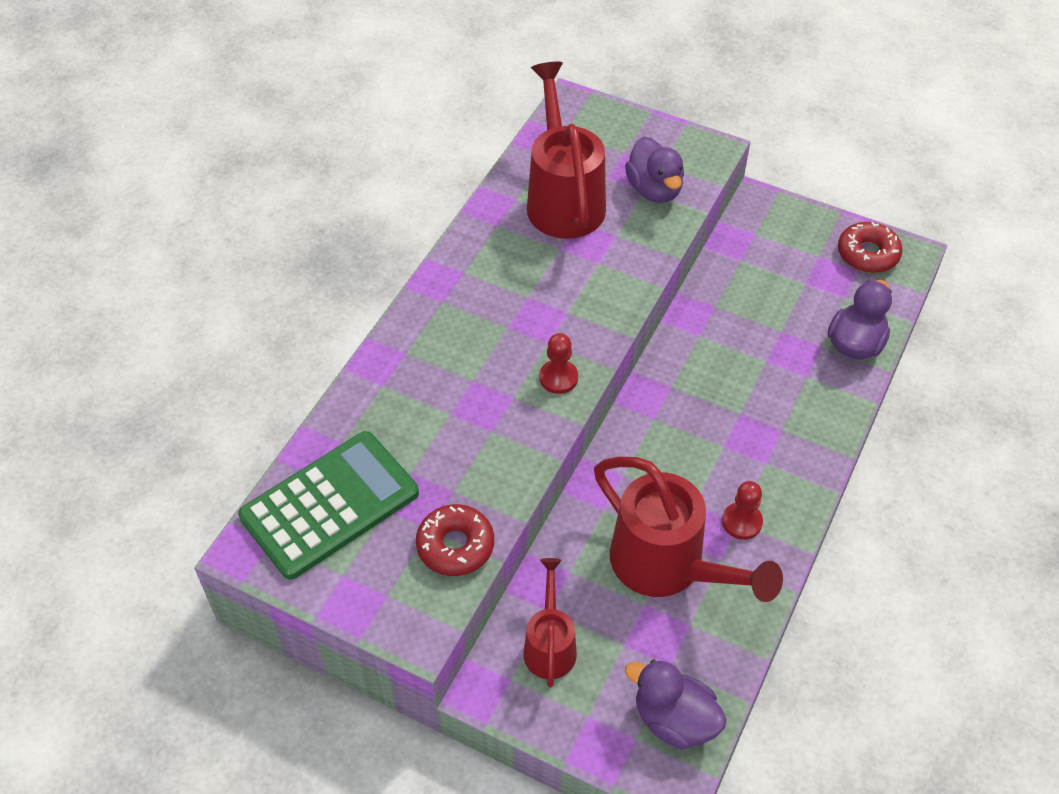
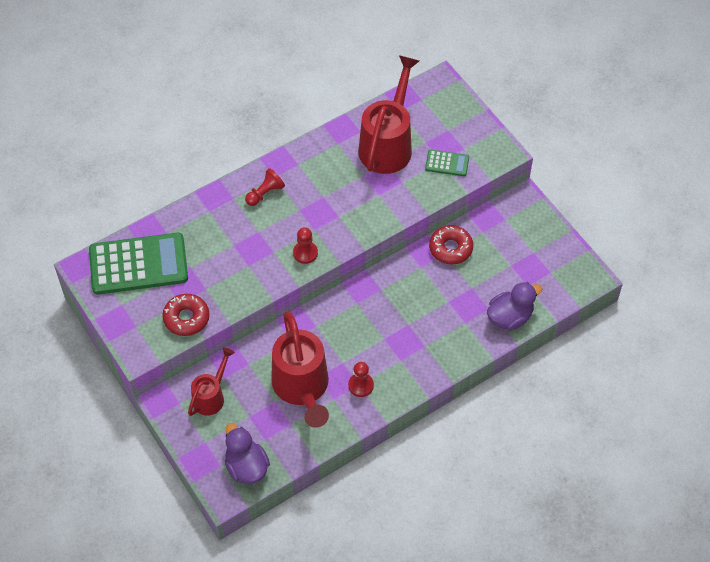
camera: 30 degrees right, 5 degrees up
(446, 327) = (265, 193): none -> red pawn
(654, 190) = (447, 163): purple duck -> green calculator
(868, 254) = (565, 265): red donut -> red donut (450, 248)

